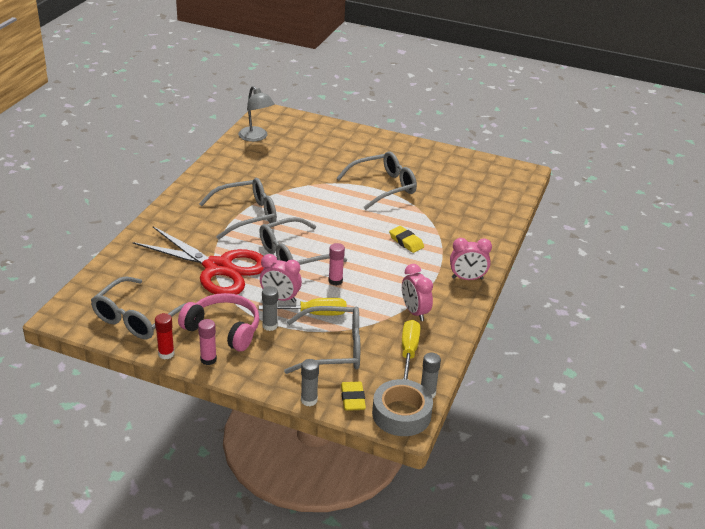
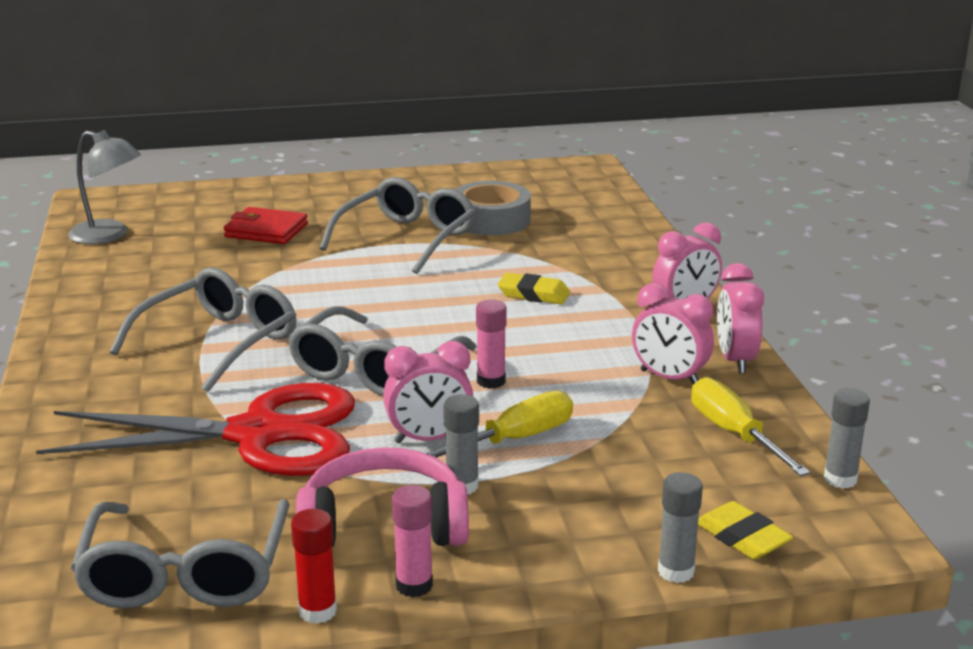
camera: 30 degrees left, 10 degrees down
(325, 159) = (266, 230): none -> red wallet
(333, 349) = (614, 477): grey glasses -> none
(401, 414) = (845, 526): grey tape -> grey tape (491, 220)
(456, 315) = (735, 360): none -> pink clock

